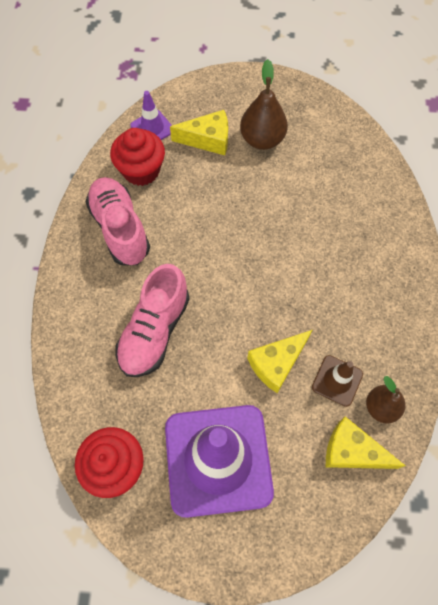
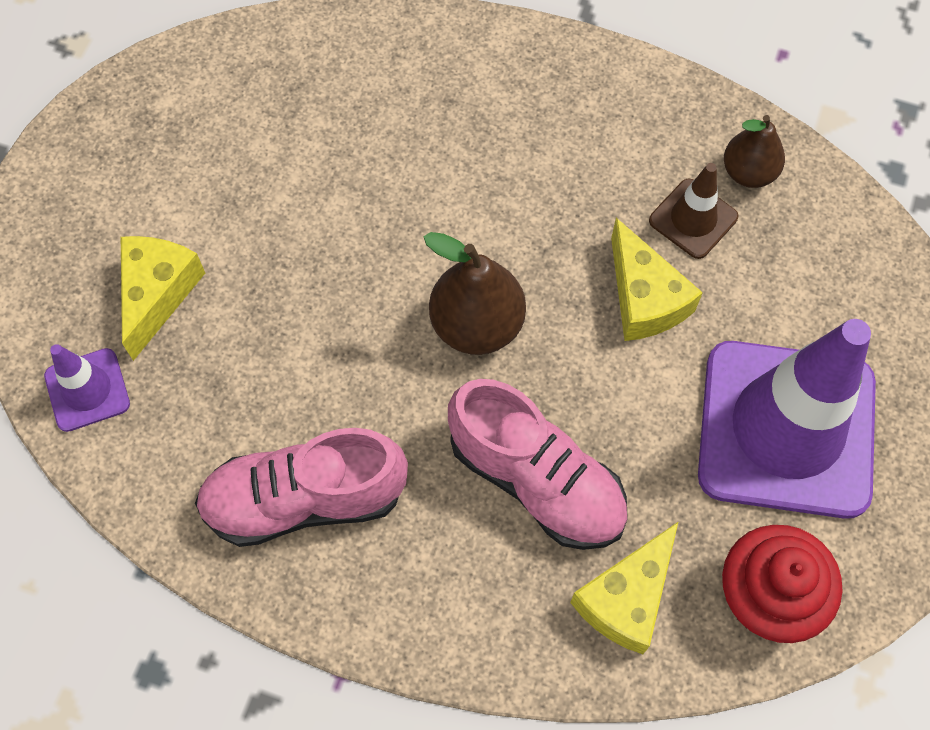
camera: 75 degrees left, 0 degrees up
(141, 170) = (183, 432): red cupcake -> none
(262, 139) = (194, 200): brown pear -> brown pear (476, 324)
(352, 451) = (808, 232): yellow cheese -> yellow cheese (626, 598)

